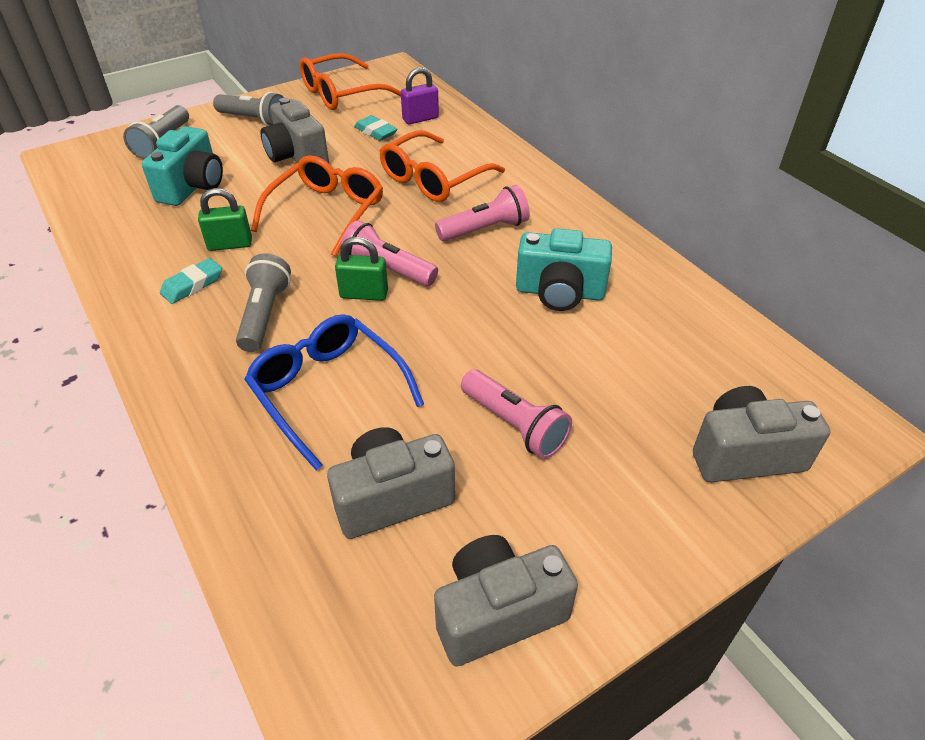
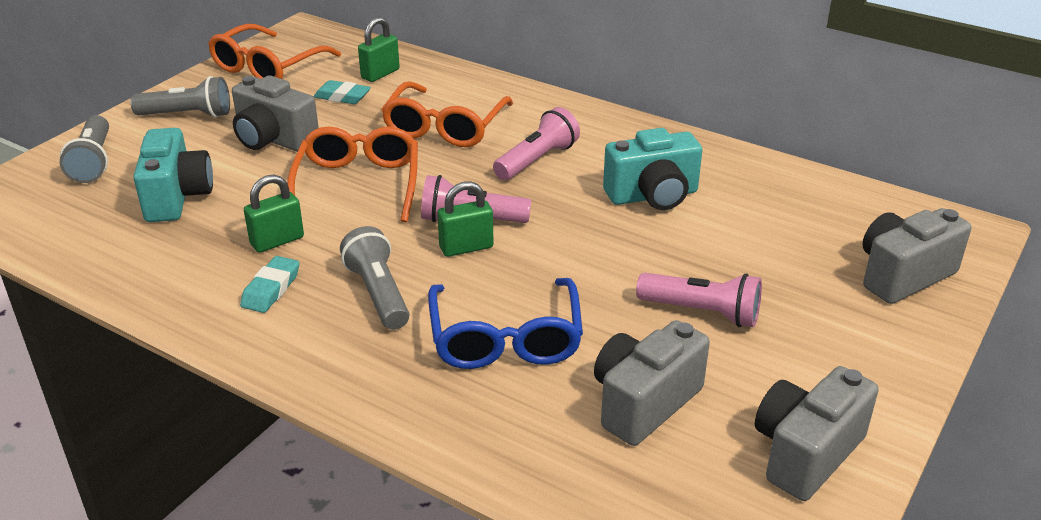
camera: 25 degrees left, 10 degrees down
(327, 391) = (505, 339): blue glasses -> blue glasses turned 120 degrees counterclockwise
(420, 119) = (380, 74): purple padlock -> green padlock

